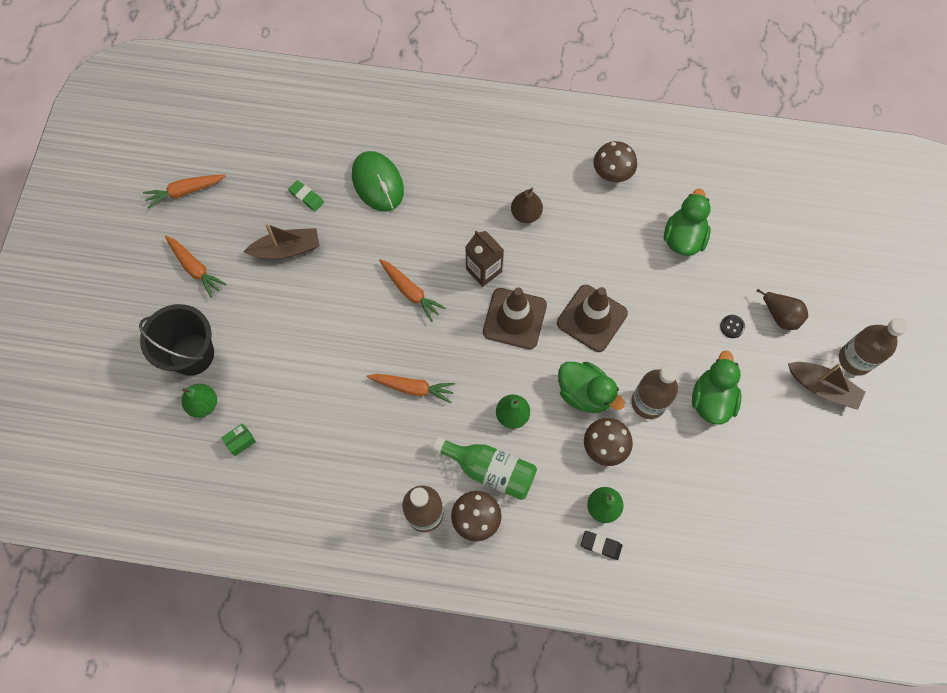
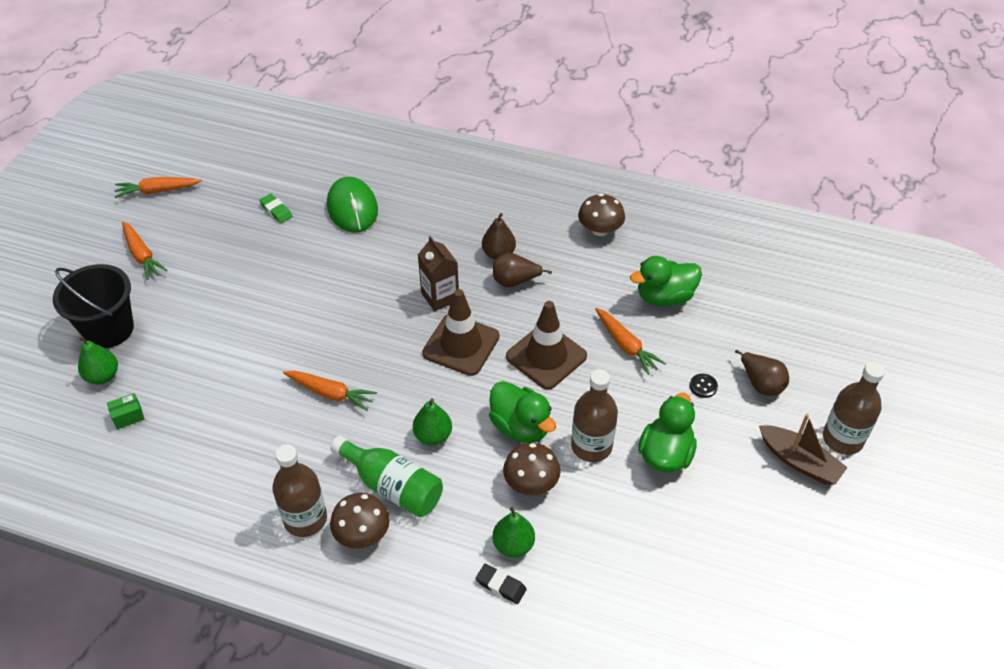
camera: 10 degrees right, 20 degrees down
(287, 249) = (241, 251): brown boat -> none
(410, 292) = (356, 305): orange carrot -> orange carrot (626, 345)
(547, 242) = (515, 281): none -> brown pear
(683, 238) = (664, 297): green duck -> green duck turned 135 degrees counterclockwise

